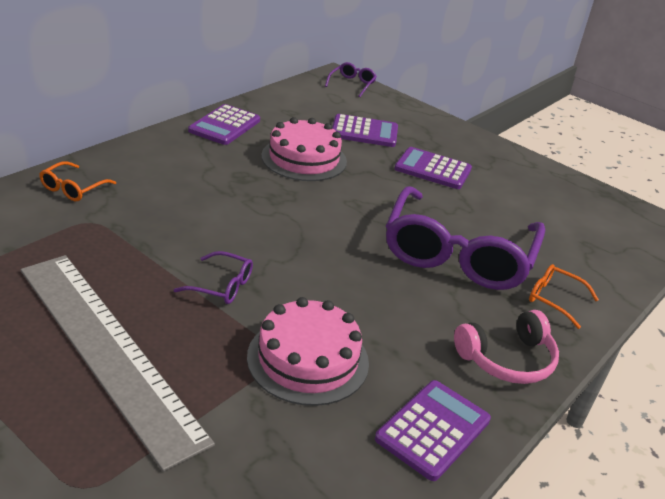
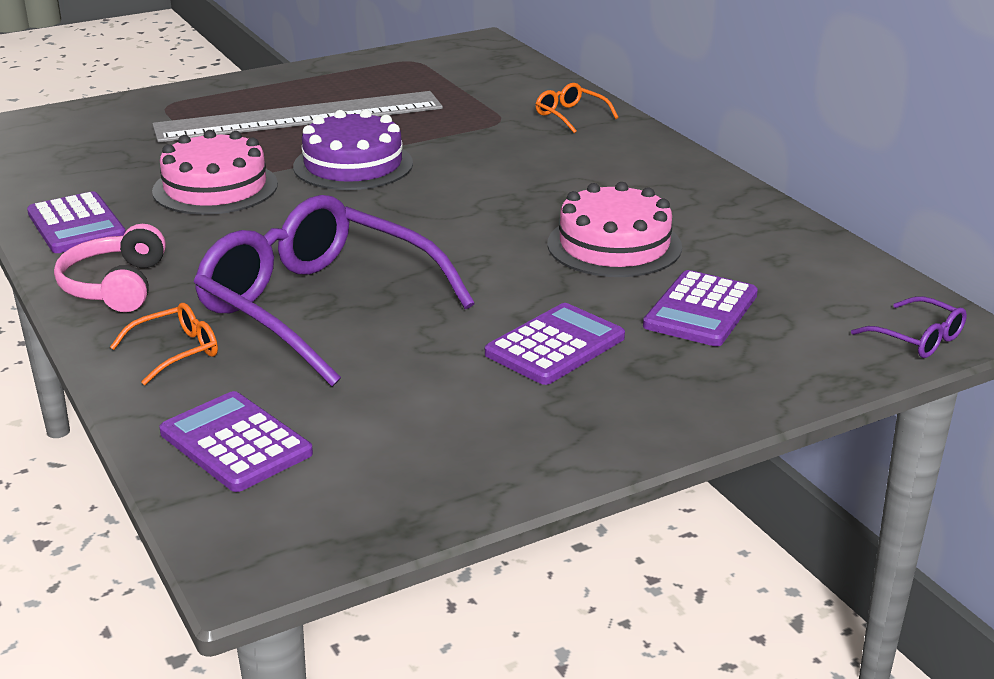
camera: 115 degrees right, 5 degrees down
(222, 286) = (353, 165): purple glasses -> purple cake
(224, 126) = (725, 204): purple calculator -> purple calculator (236, 443)

